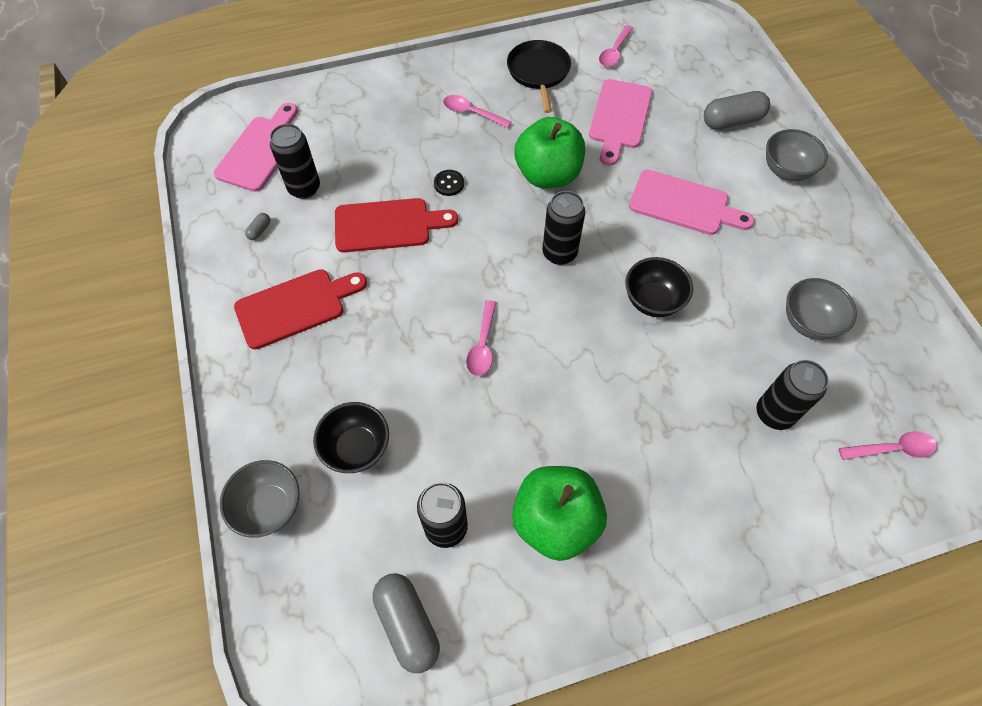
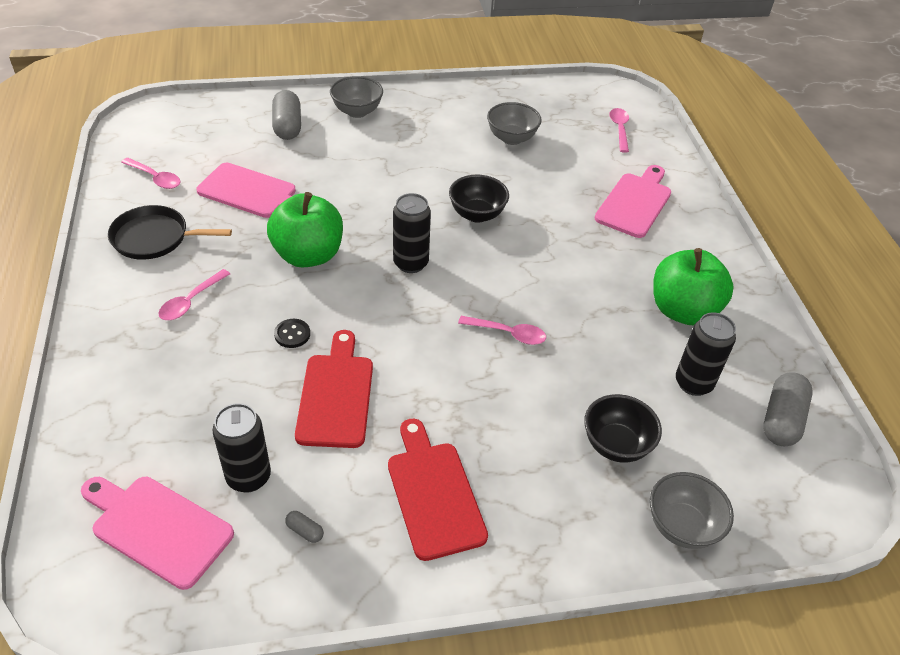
camera: 85 degrees left, 15 degrees down
(408, 624) = (781, 419): grey capsule -> grey capsule turned 45 degrees counterclockwise
(683, 204) = (375, 175): pink cutting board -> pink cutting board (635, 203)
(774, 414) = (590, 174): black can -> none

